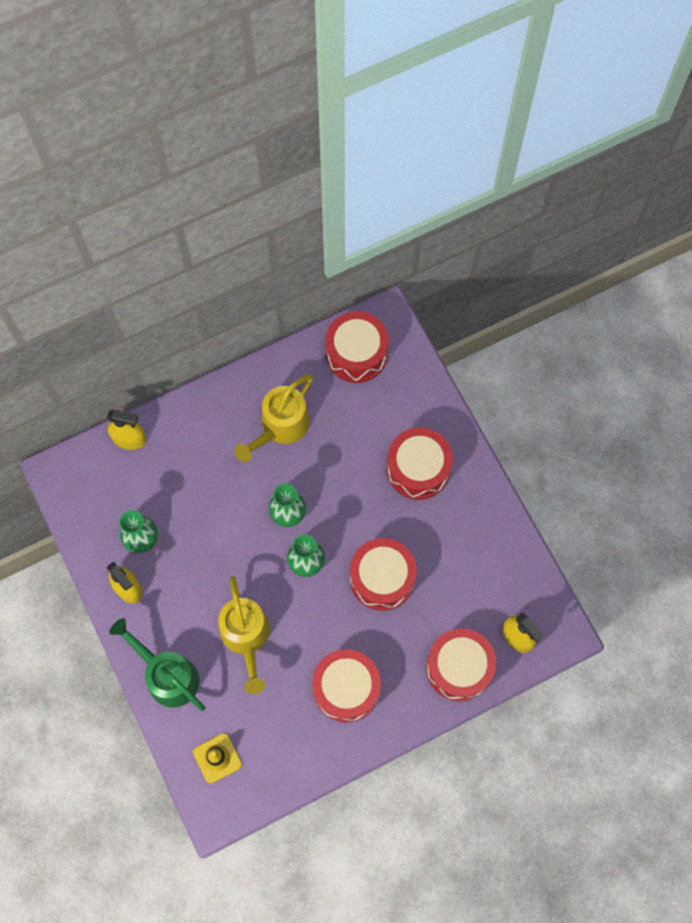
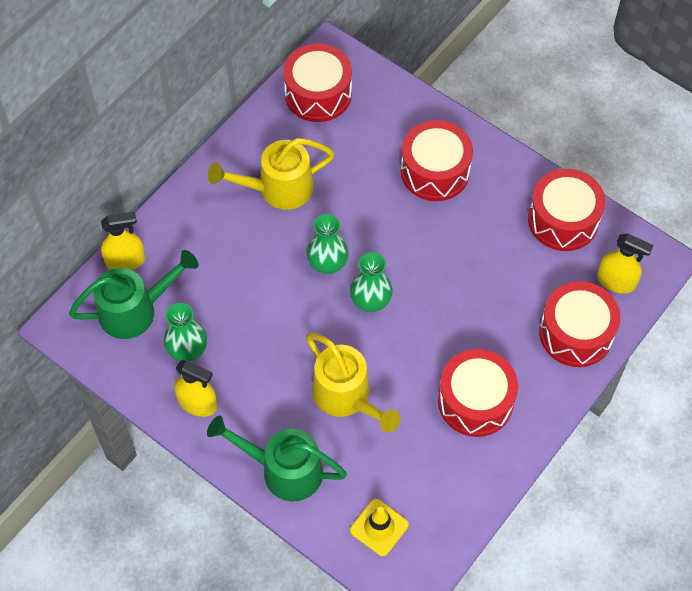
camera: 25 degrees left, 10 degrees down
(118, 486) = (136, 310): none -> green watering can
(280, 428) = (277, 189): yellow watering can -> yellow watering can turned 60 degrees clockwise
(382, 578) = (454, 284): red drum -> red drum (563, 220)

